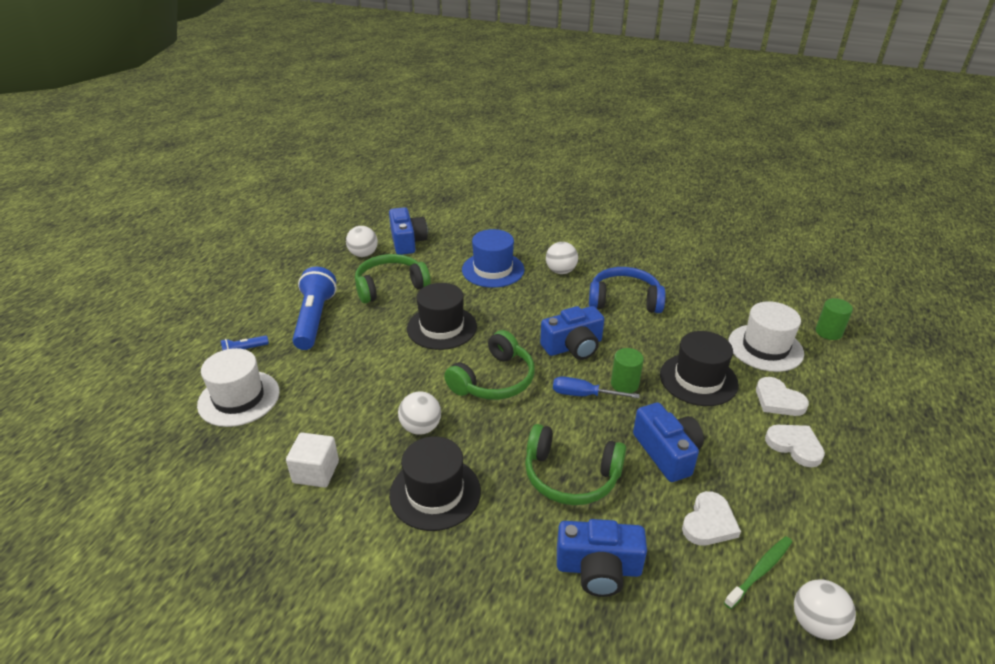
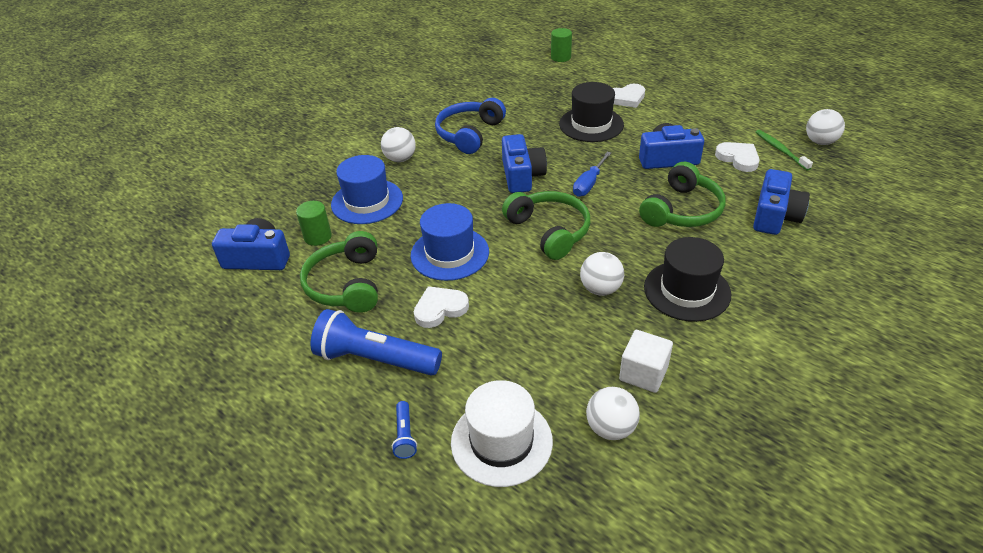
camera: 70 degrees left, 5 degrees up
(363, 254) = (257, 301): white ball -> white ball (610, 428)
(442, 327) = (449, 253): black hat -> blue hat
(624, 384) = (583, 160): green cylinder -> green cylinder (318, 237)
(765, 348) = (566, 86): white hat -> none
(795, 446) = (674, 105): white heart -> white heart (440, 309)

